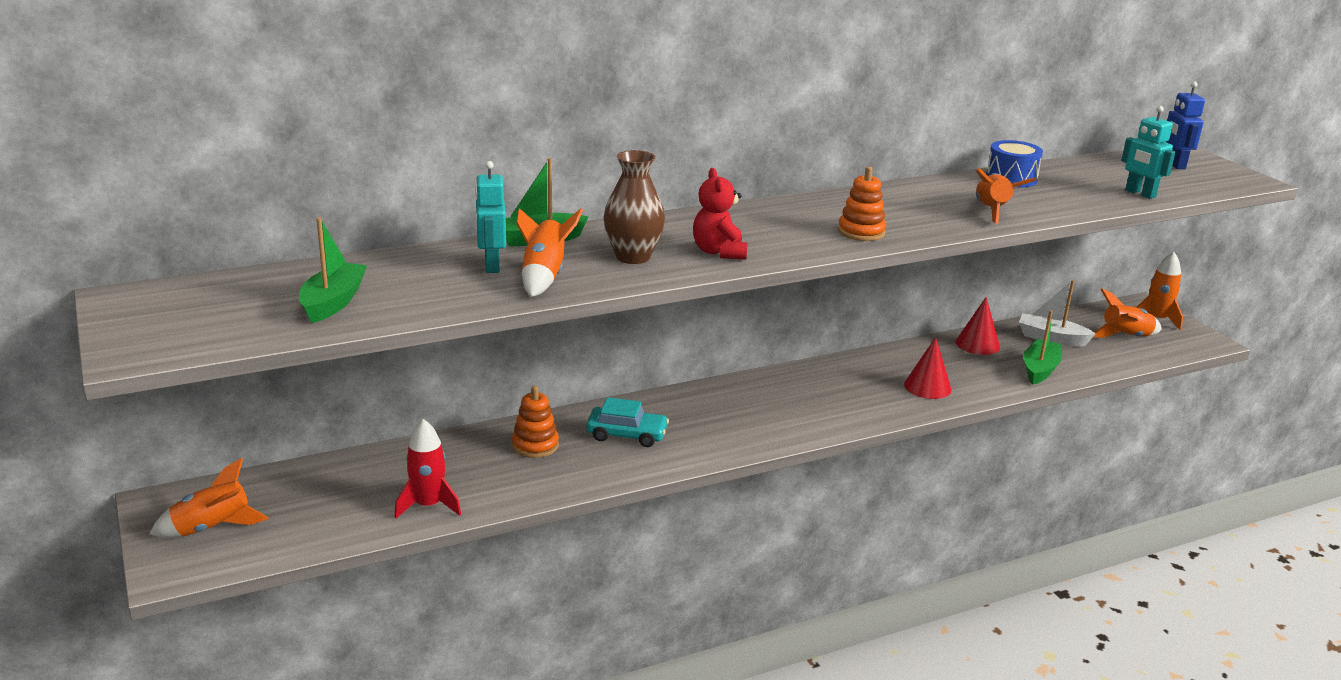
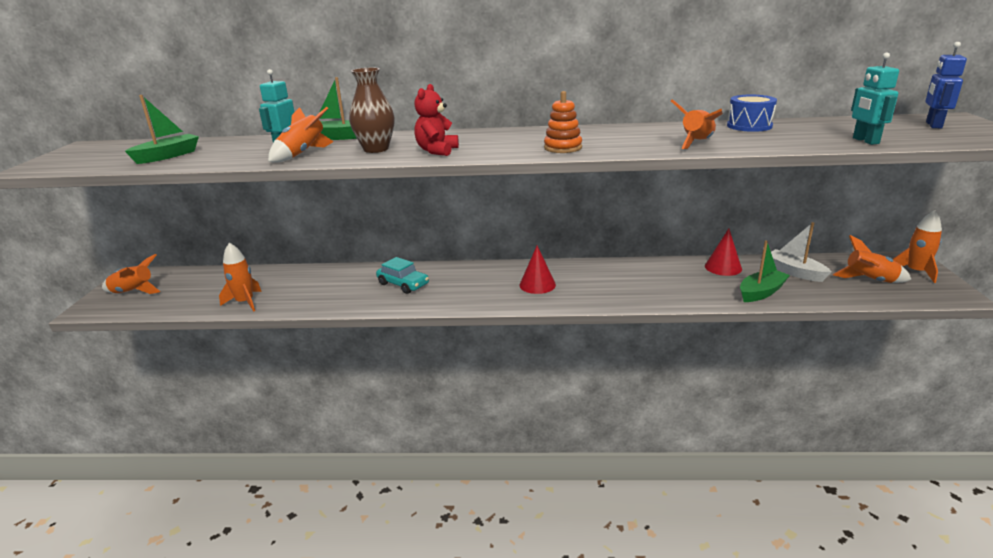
camera: 30 degrees right, 0 degrees up
(428, 505) = (245, 302): red rocket -> orange rocket
(535, 445) = (343, 280): orange stacking toy -> none
(927, 387) = (649, 289): red cone -> red cone (537, 285)

